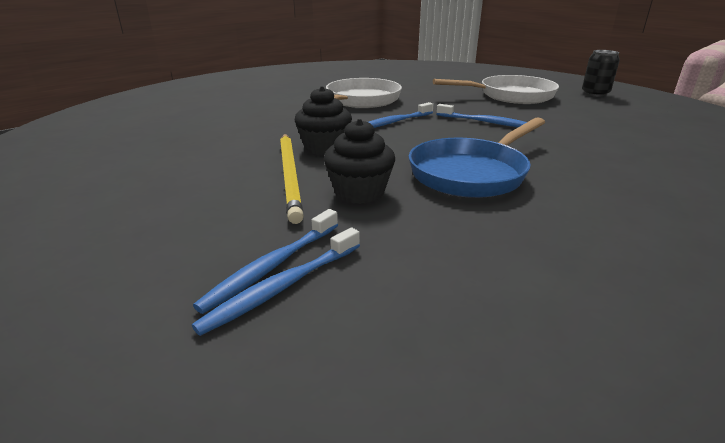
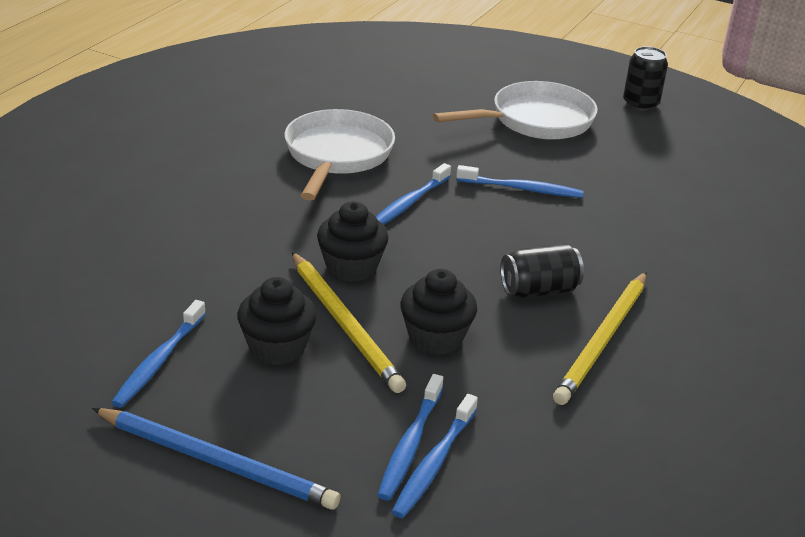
camera: 20 degrees left, 5 degrees up
(84, 252) = (217, 462): none -> blue pencil
(126, 181) = (158, 361): none -> blue toothbrush
(223, 183) = (277, 348): none -> black cupcake
(472, 173) = (539, 290): blue pan -> black can
(520, 211) = (602, 340): none -> yellow pencil

